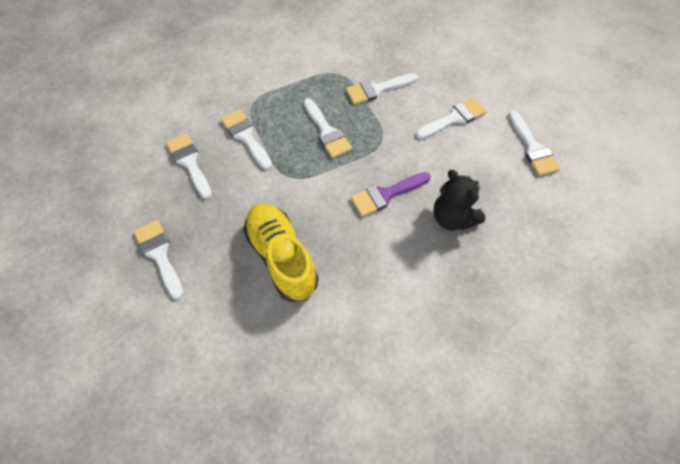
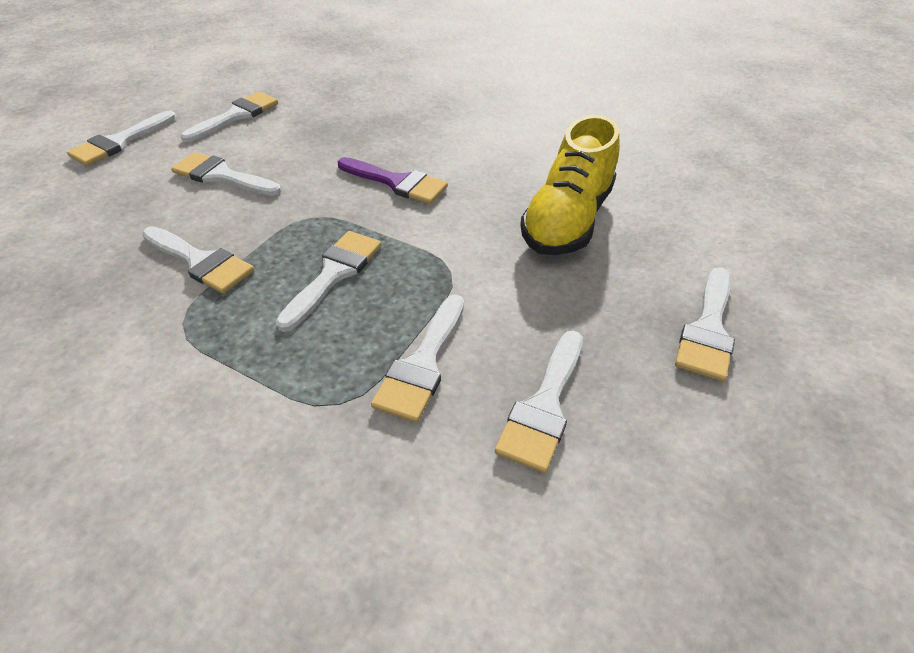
camera: 125 degrees left, 15 degrees down
(452, 218) = (384, 133): black teddy bear -> none
(528, 86) = (120, 142): none -> white brush

